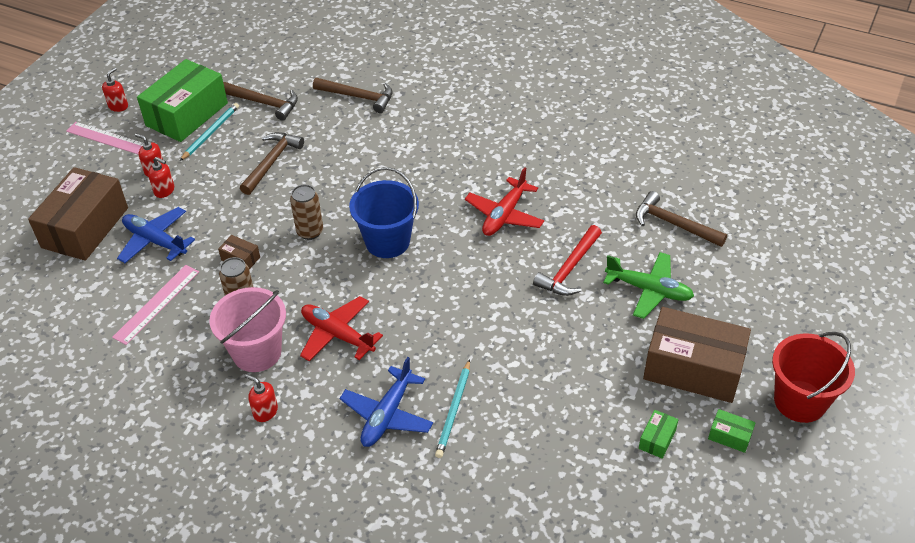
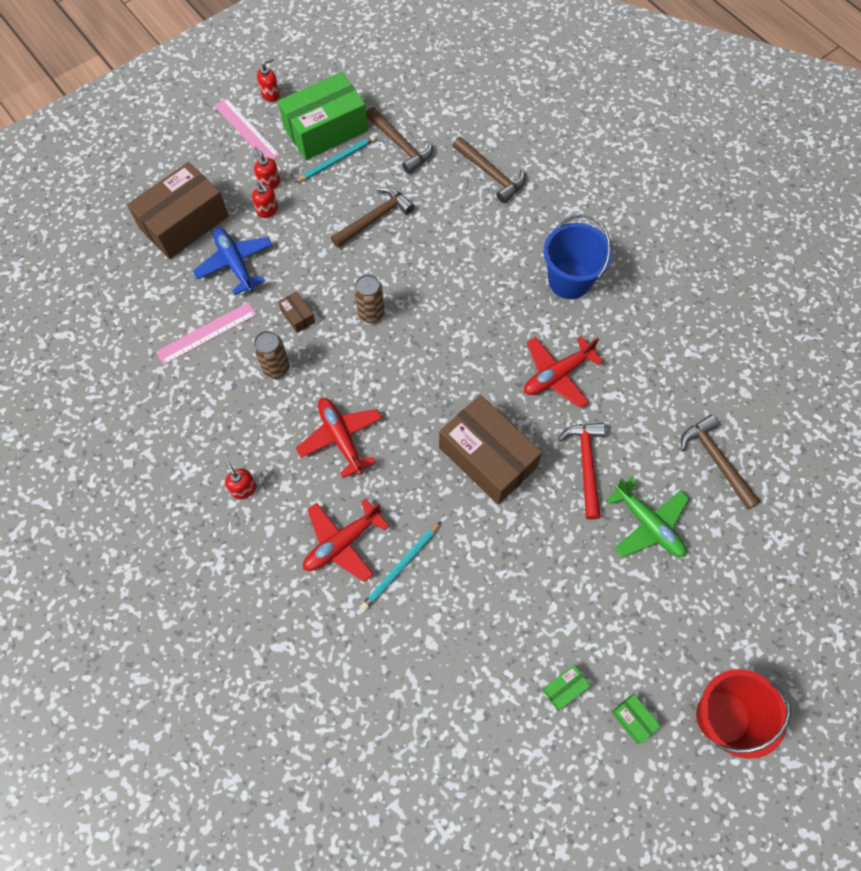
camera: 25 degrees right, 20 degrees up
(257, 352) = (265, 424): pink bucket -> none
(387, 241) = (434, 356): blue bucket -> blue bucket (569, 280)
(387, 415) = (342, 543): blue plane -> red plane
(569, 269) = (586, 465): red hammer -> red hammer turned 120 degrees clockwise
(693, 368) = (641, 630): brown box -> brown box (487, 457)

